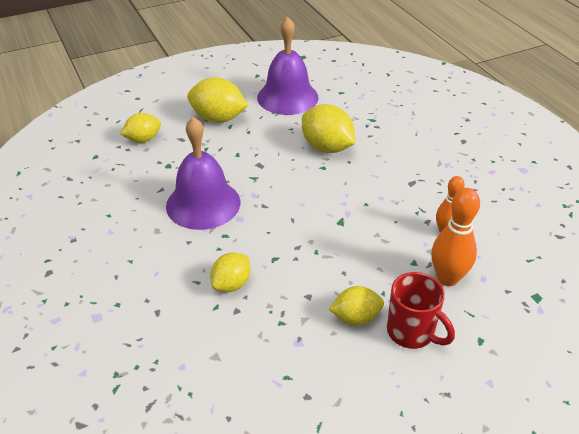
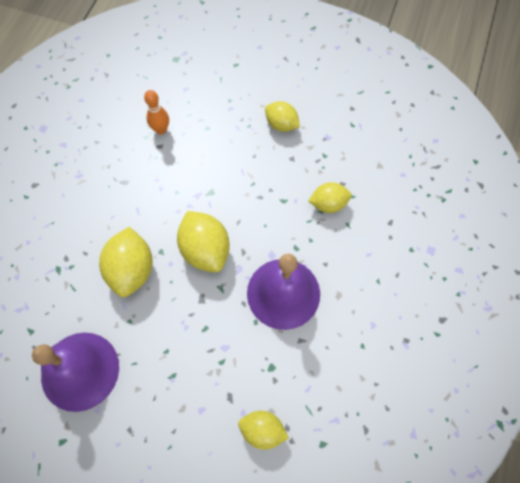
camera: 135 degrees left, 25 degrees up
(218, 118) = (171, 398): yellow lemon -> yellow lemon (205, 250)
(412, 332) = (263, 94): red mug -> none
(447, 278) = (203, 104): orange bowling pin -> none

